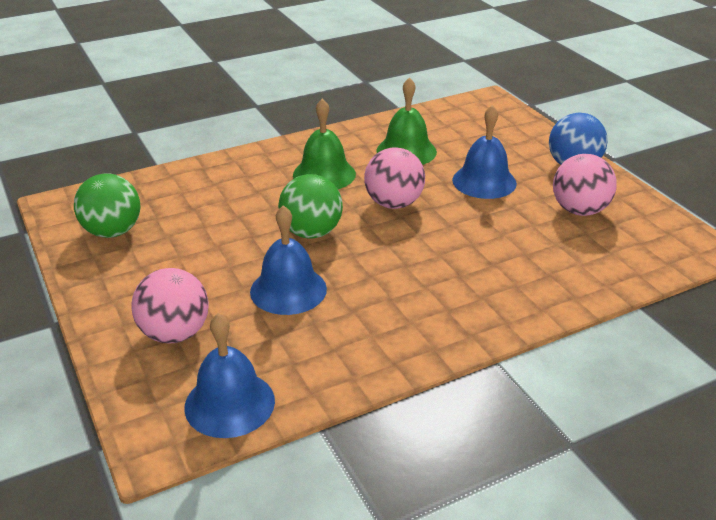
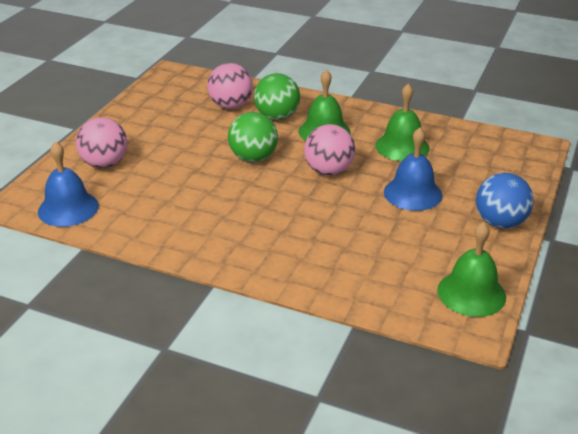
camera: 50 degrees right, 0 degrees up
(112, 232) = (167, 100): green ball -> green ball (277, 117)
(288, 290) = (186, 178): blue bell -> none
(579, 210) = (438, 249): pink ball -> pink ball (231, 106)
(654, 225) = (471, 293): none -> green bell

